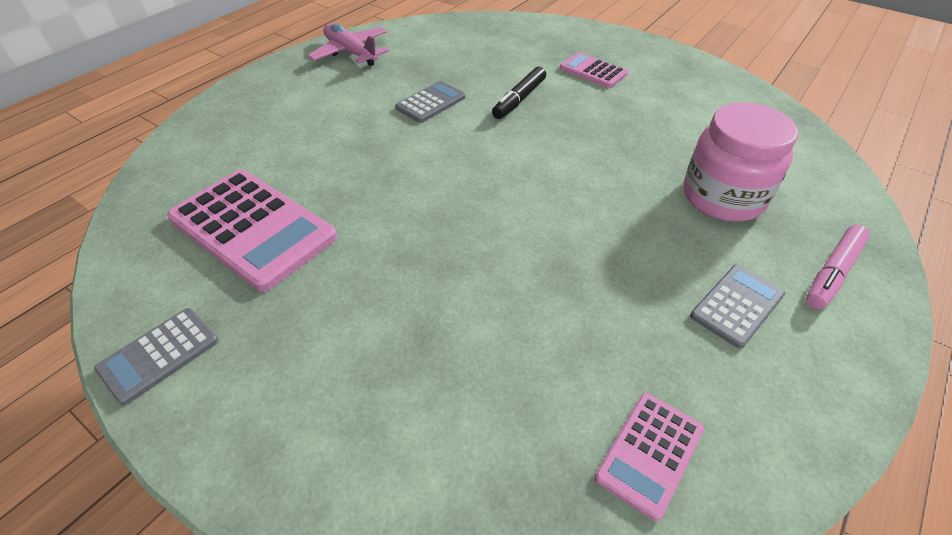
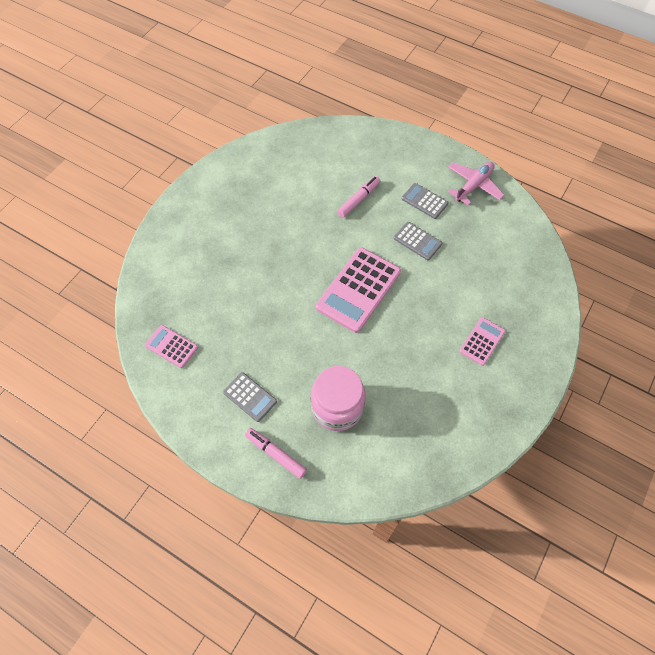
camera: 85 degrees right, 15 degrees up
(159, 355) = (217, 173): grey calculator -> grey calculator (424, 201)
(252, 228) = (291, 182): pink calculator -> pink calculator (358, 290)
(332, 150) = (359, 199): none -> pink marker
(519, 99) = (431, 292): black marker -> none

